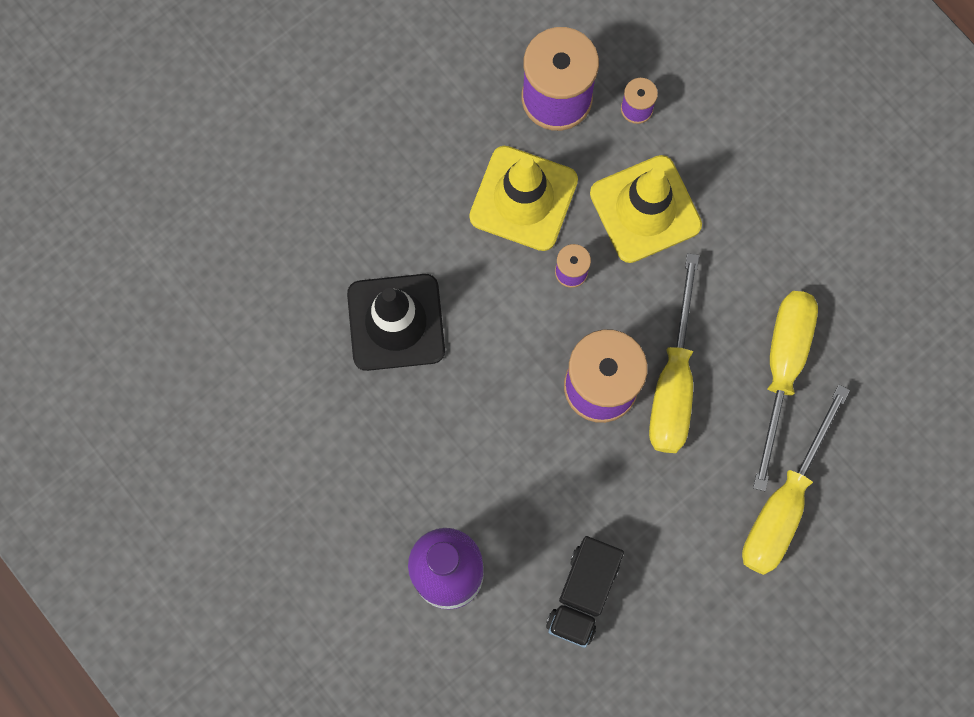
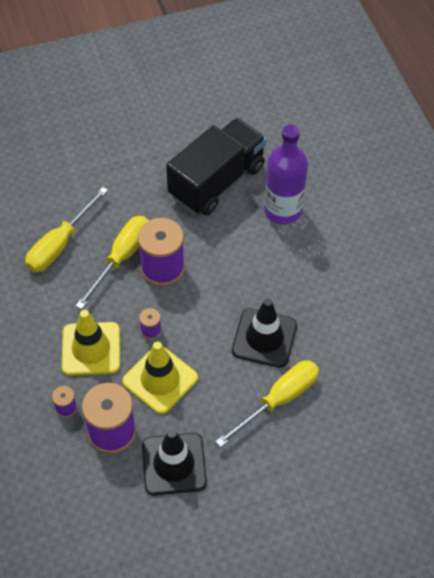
camera: 160 degrees left, 20 degrees down
(452, 84) = (174, 464): none -> black traffic cone
(583, 594) = (217, 181): black truck -> black truck, size x1.86
(783, 503) = (94, 186): yellow screwdriver -> yellow screwdriver (279, 400)

